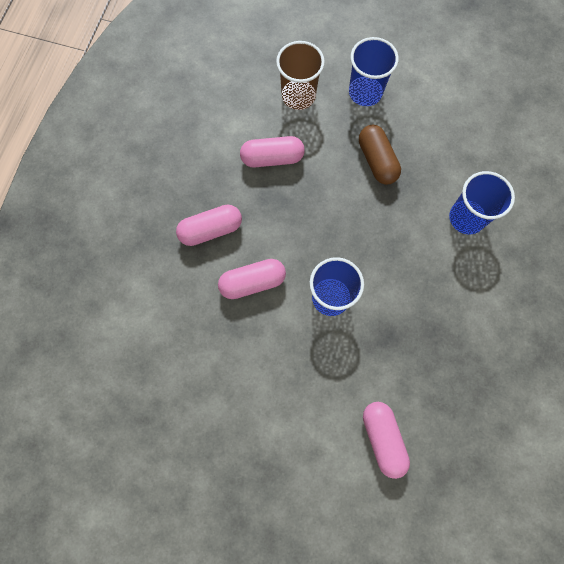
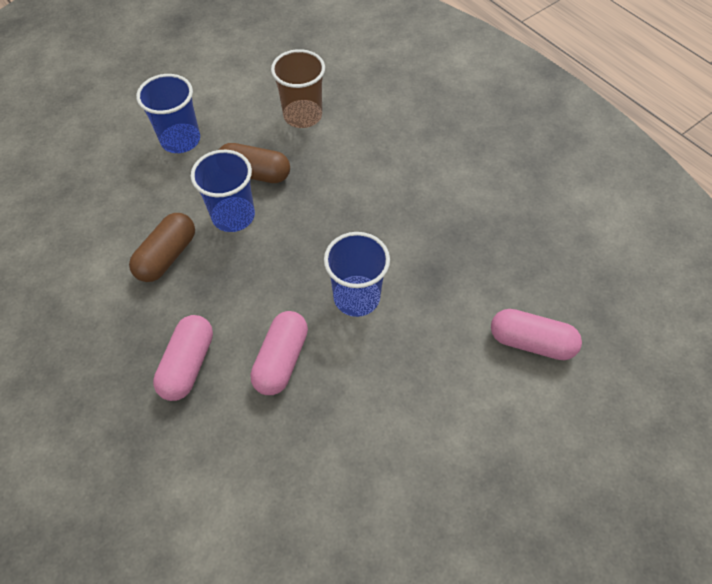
camera: 55 degrees left, 15 degrees down
(272, 158) = (167, 256): pink capsule -> brown capsule
(298, 96) = (127, 193): brown cup -> brown cup (302, 115)
(466, 218) = (370, 144): blue cup -> blue cup (233, 216)

